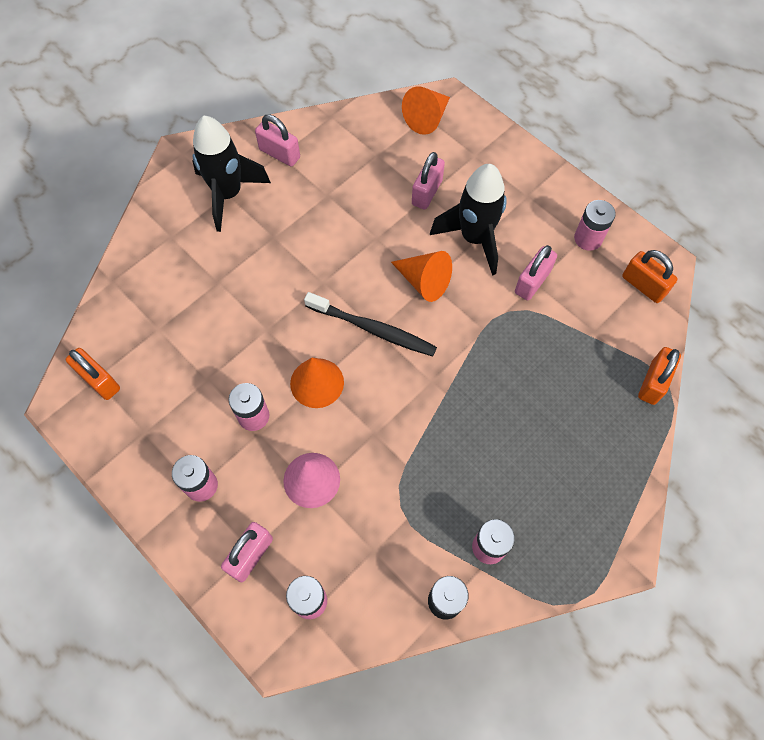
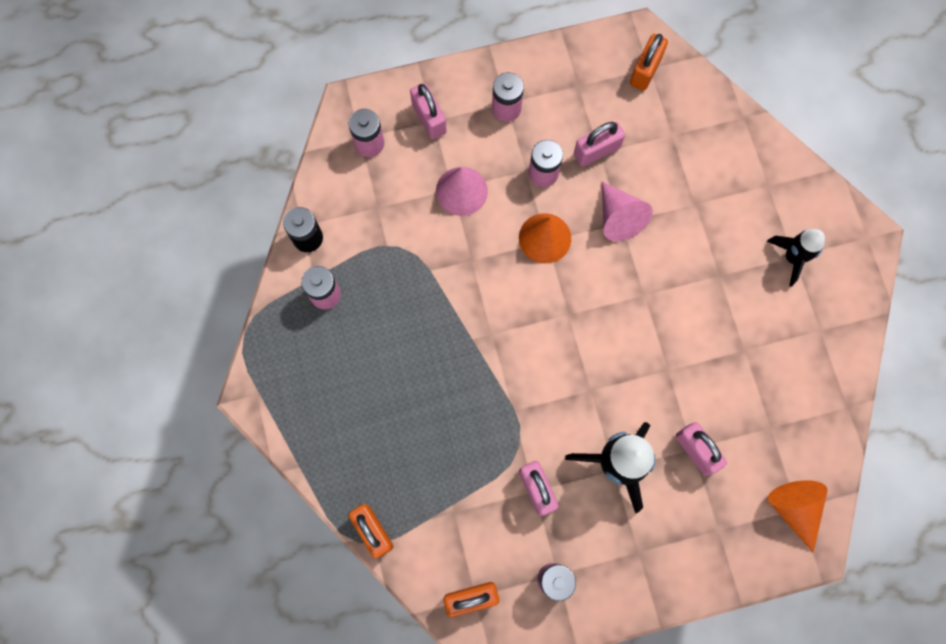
camera: 120 degrees right, 10 degrees up
(99, 381) = (645, 71): orange padlock -> orange padlock turned 45 degrees counterclockwise
(228, 195) = (792, 258): black rocket -> black rocket, size x0.62
(263, 333) = (618, 217): none -> pink cone
(279, 154) = (820, 330): pink padlock -> pink padlock (596, 151)
(372, 329) = (570, 312): black toothbrush -> none
(424, 281) = (594, 386): orange cone -> none

